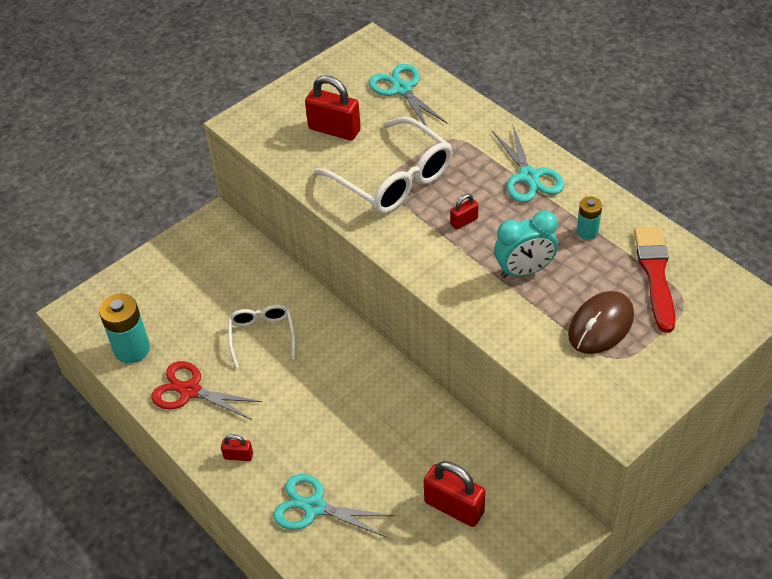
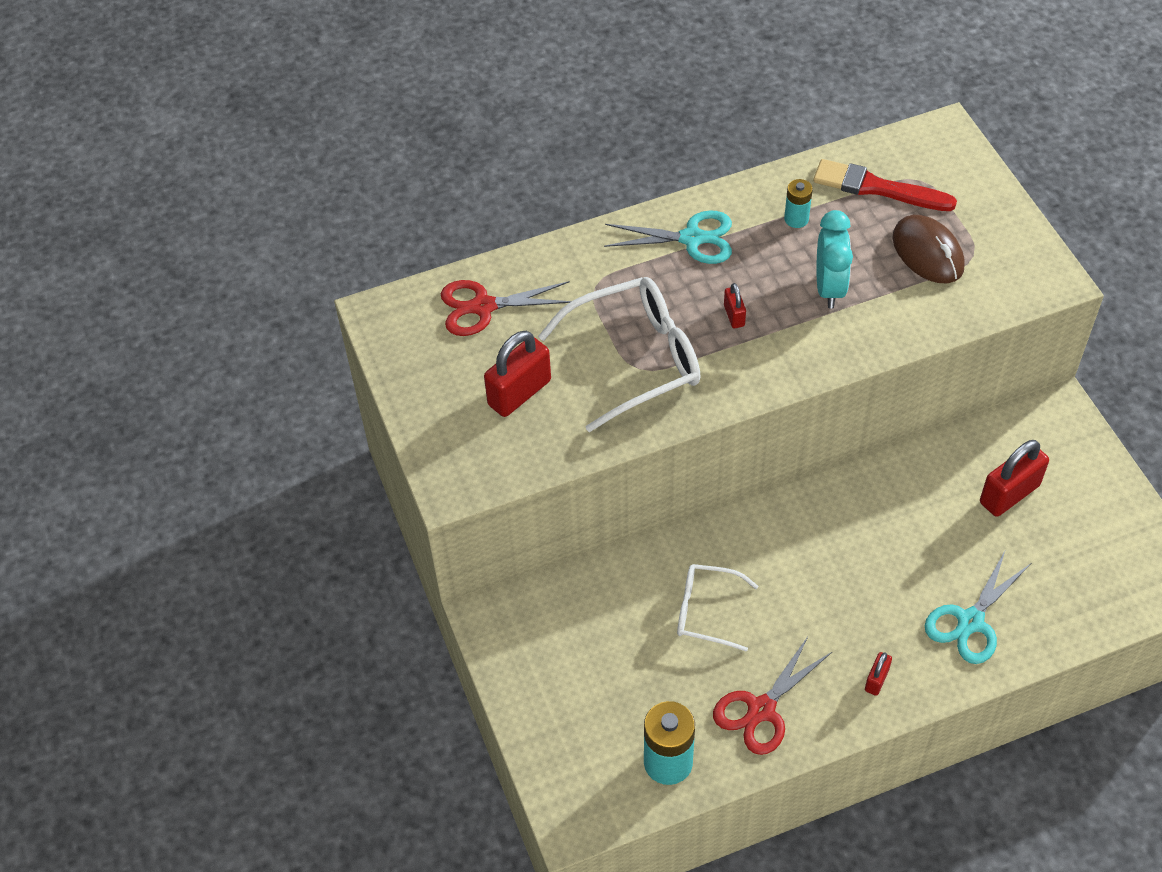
camera: 70 degrees left, 5 degrees up
(401, 89) = (483, 307): turquoise scissors -> red scissors

